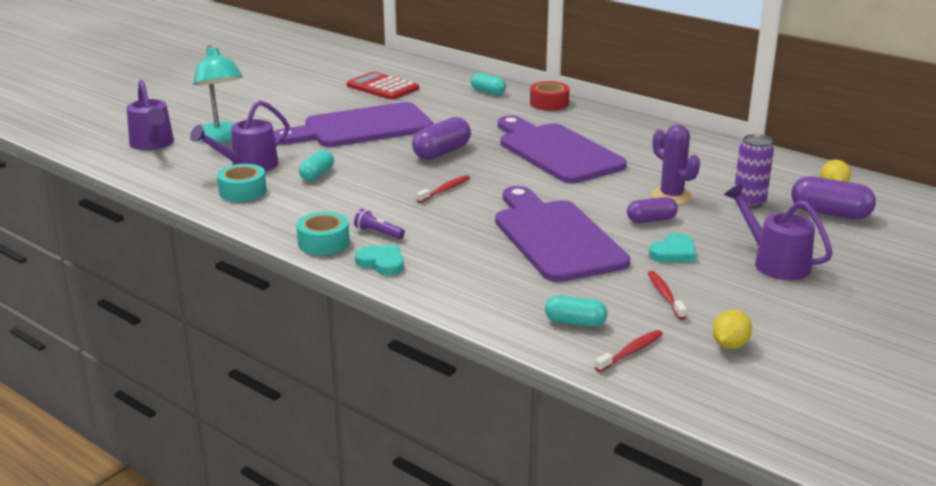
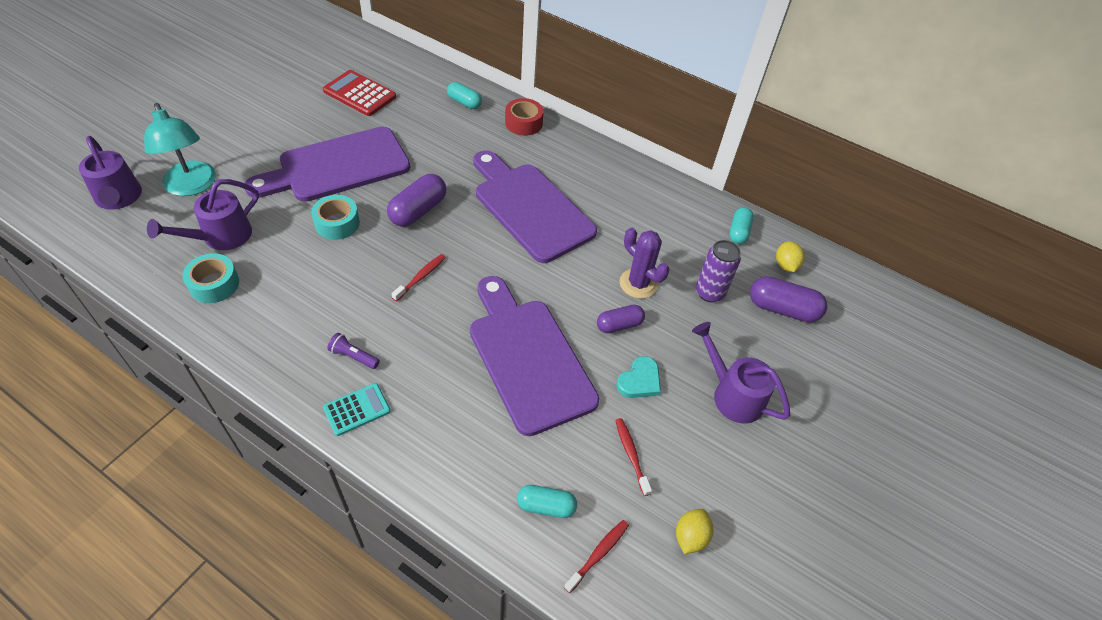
camera: 10 degrees left, 25 degrees up
(317, 175) = (292, 252): turquoise capsule -> turquoise capsule (738, 232)
(323, 243) = (298, 375): turquoise tape -> turquoise tape (337, 223)
(382, 263) = (357, 409): turquoise heart -> turquoise calculator

